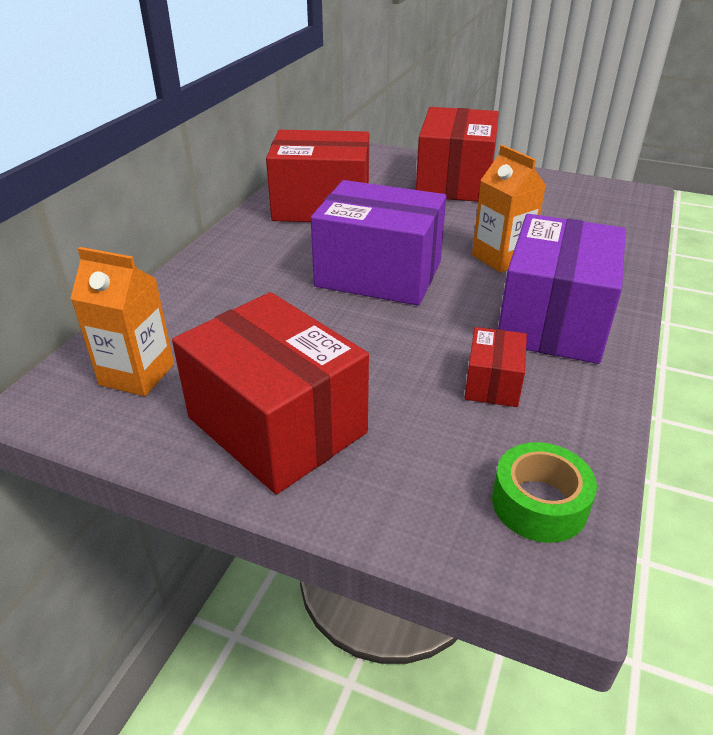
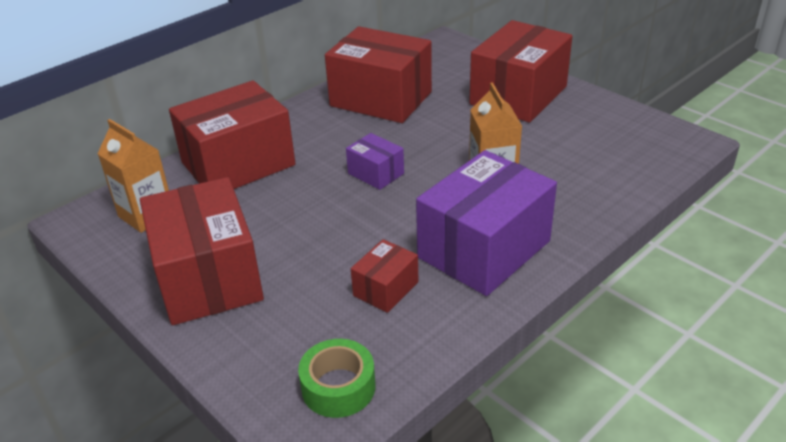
camera: 25 degrees right, 0 degrees up
(212, 295) = (238, 164): none -> red box
(378, 274) = (376, 173): purple box -> purple box, size x0.47

